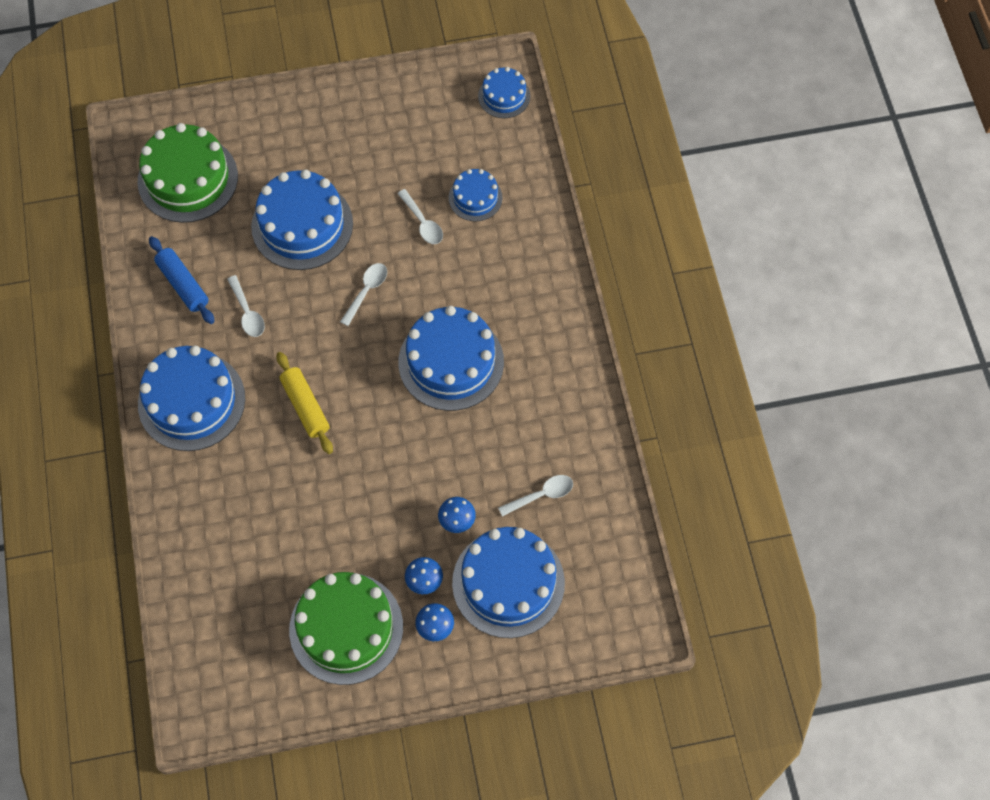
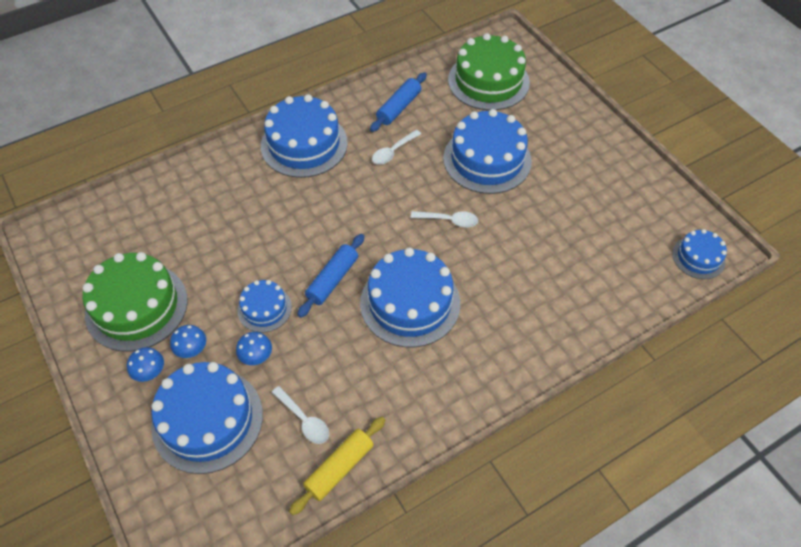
camera: 70 degrees right, 10 degrees down
(305, 406) = (326, 214): yellow rolling pin -> yellow rolling pin (339, 468)
(393, 425) = (332, 280): none -> blue rolling pin
(422, 223) = (534, 238): white spoon -> none
(475, 198) = (581, 269): blue cake -> blue cake (264, 308)

